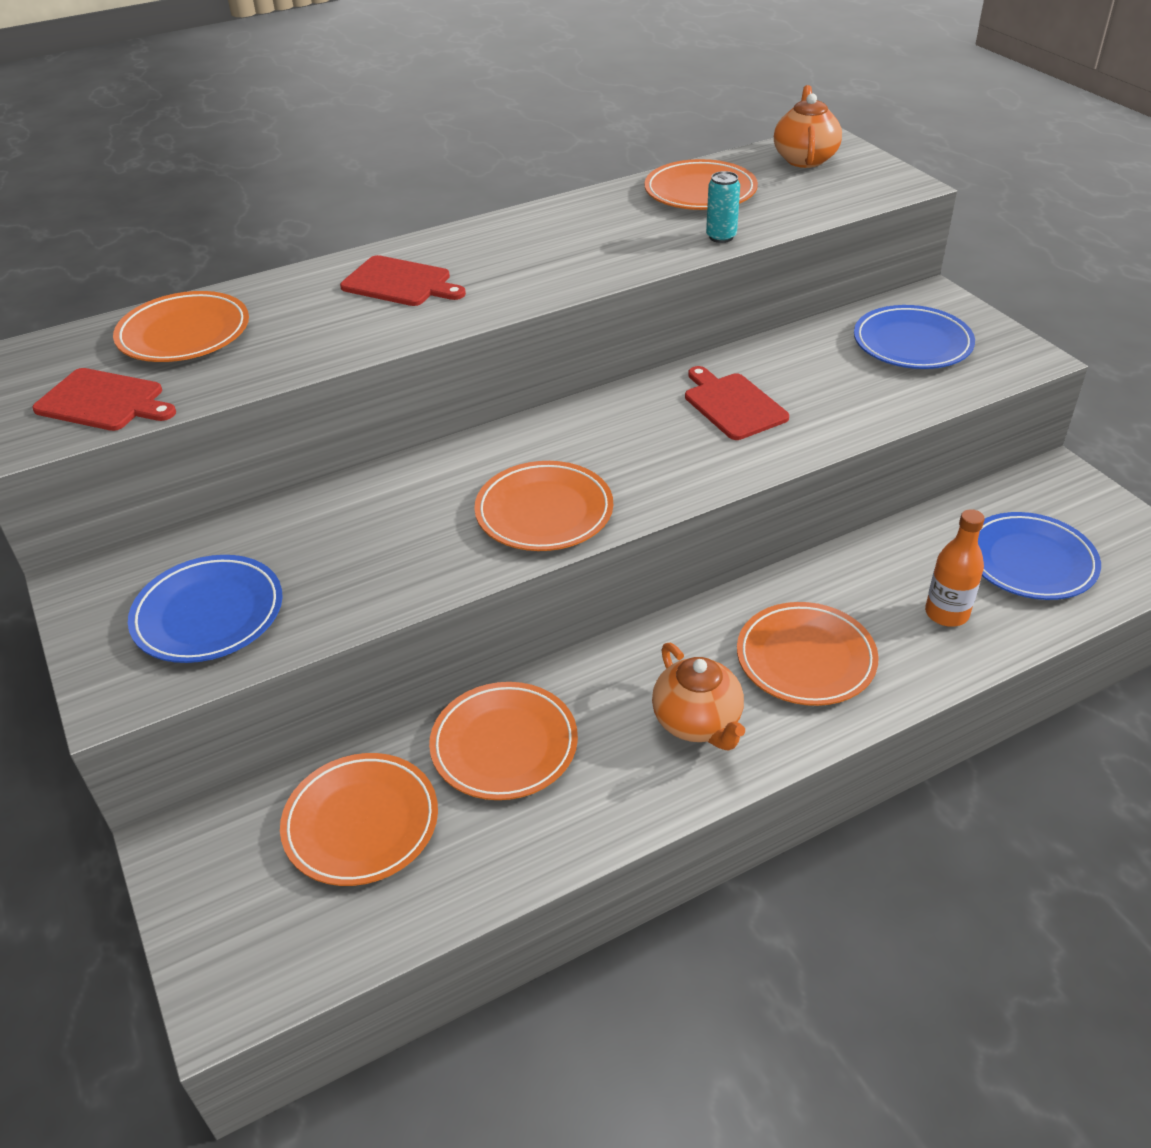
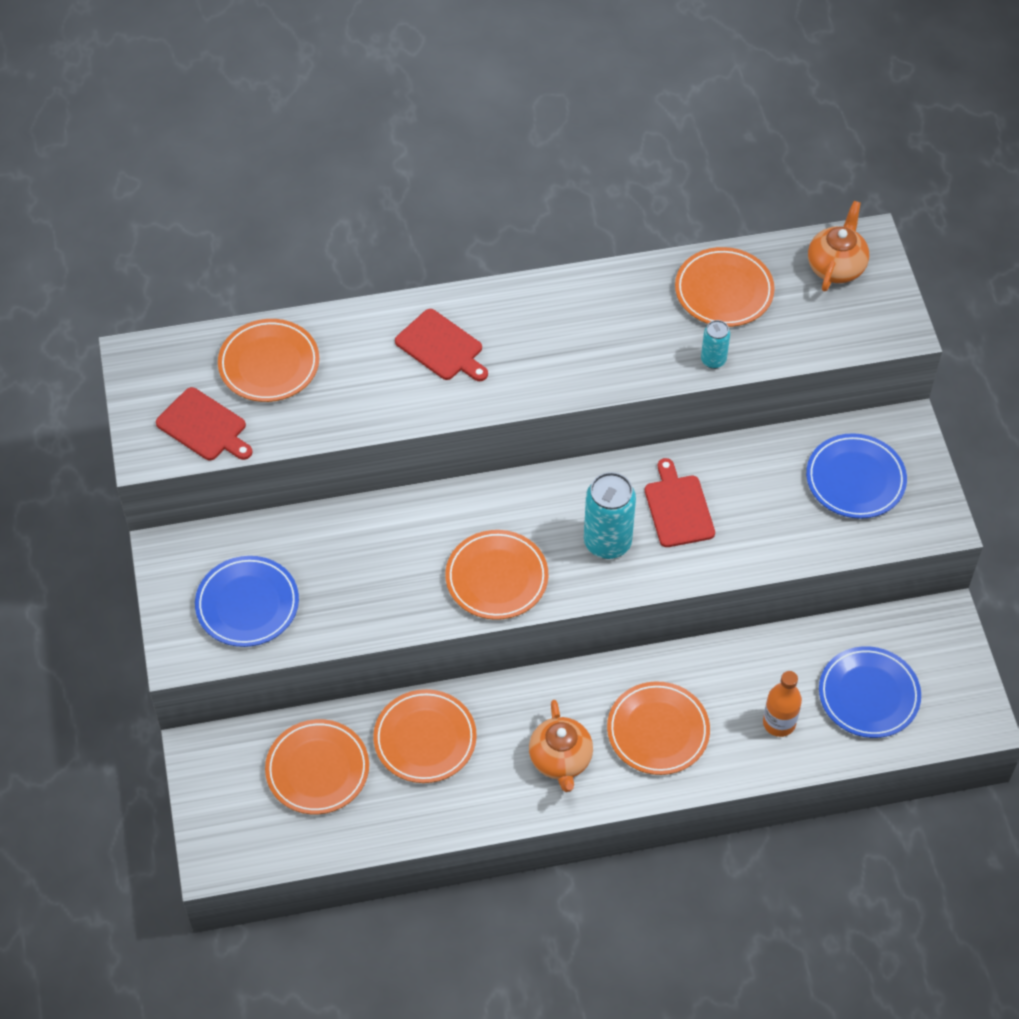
camera: 15 degrees right, 15 degrees up
(666, 450) = (607, 542): none -> turquoise can

